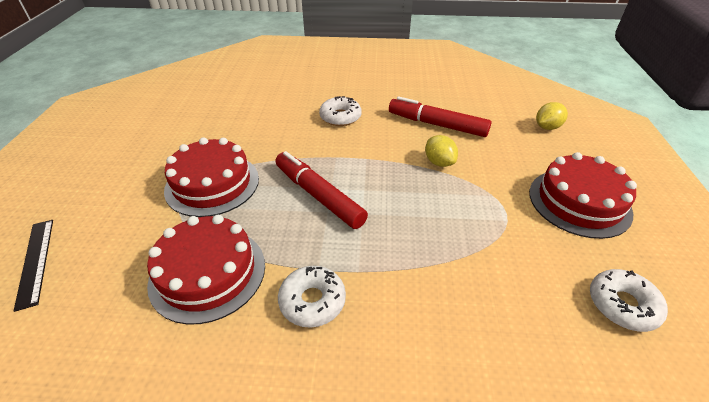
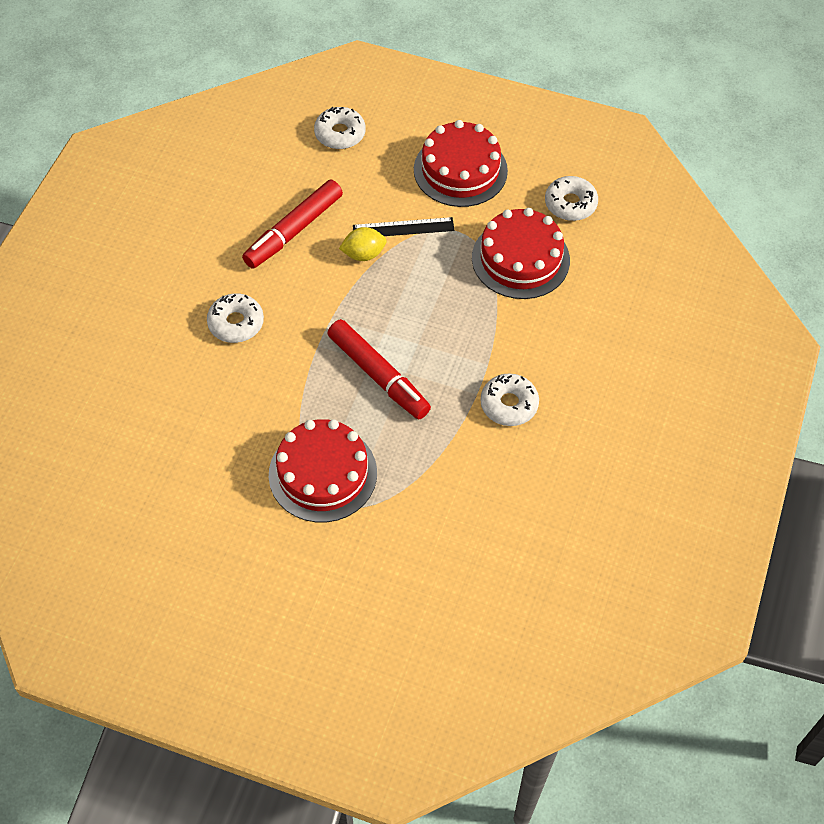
camera: 75 degrees left, 15 degrees up
(35, 261) = (392, 635): black ruler -> black ruler (403, 228)
(208, 273) = (454, 481): red cake -> red cake (520, 259)
(318, 196) = (378, 375): red marker -> red marker turned 105 degrees counterclockwise
(547, 127) = (340, 134): yellow lemon -> white donut

